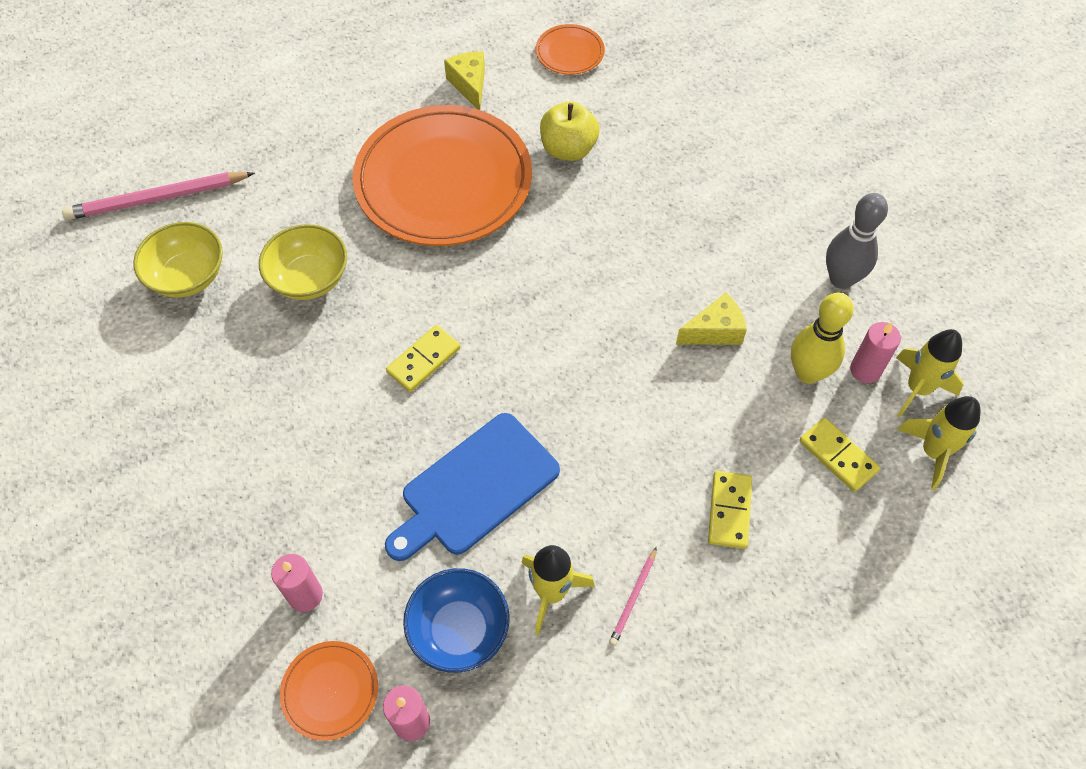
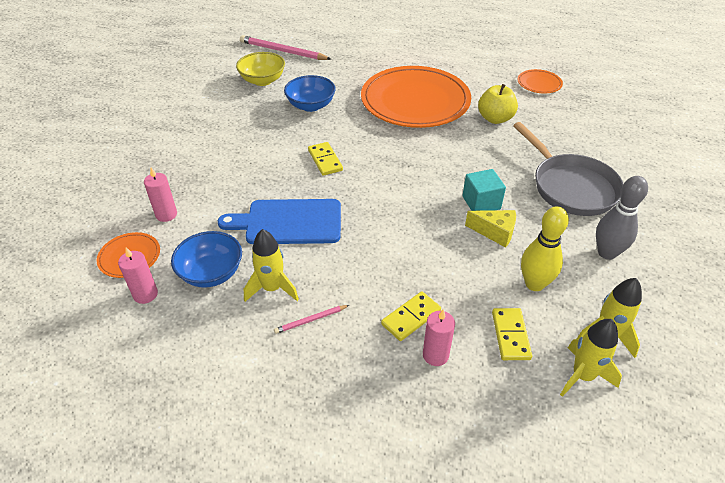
camera: 40 degrees right, 15 degrees down
(309, 278) = (311, 106): yellow bowl -> blue bowl
(423, 360) = (325, 160): yellow domino -> yellow domino turned 75 degrees clockwise
(469, 85) = (470, 74): yellow cheese -> none
(664, 298) = (481, 202): none -> turquoise cube
(737, 207) = (570, 187): none -> grey pan
(865, 370) = (576, 305): pink candle -> pink candle (435, 355)

